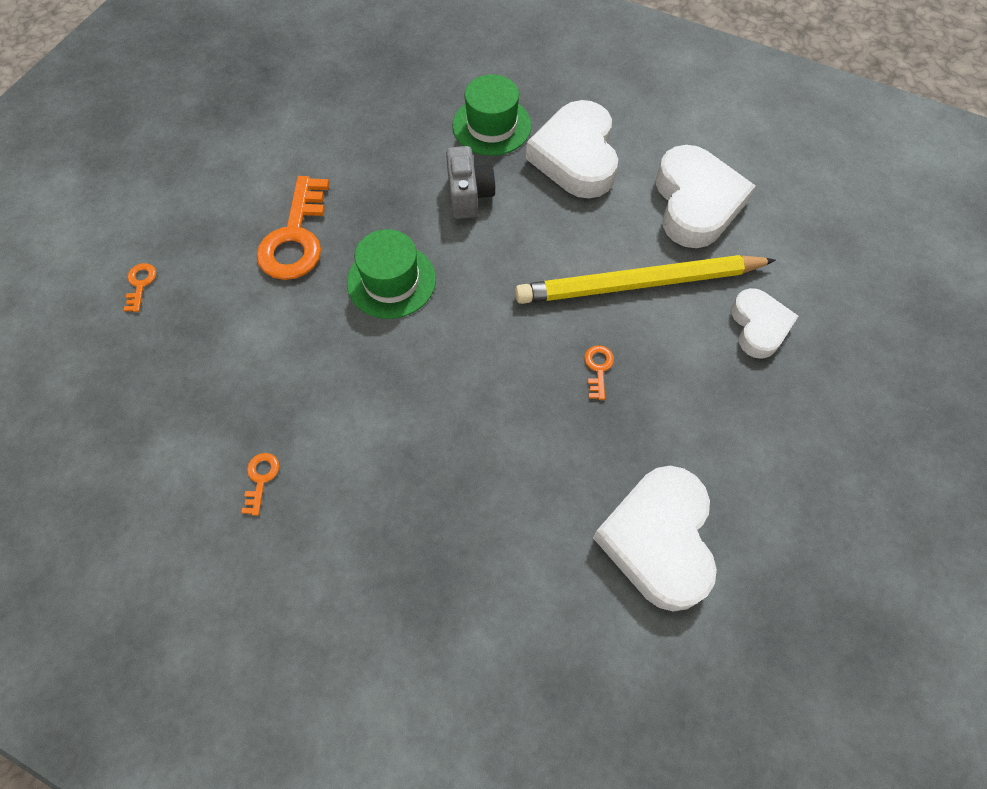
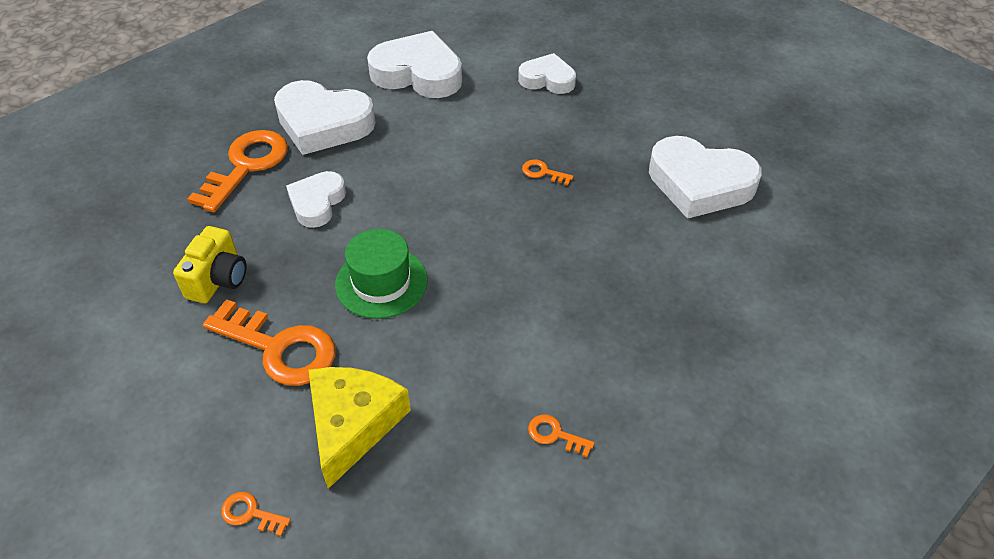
camera: 70 degrees left, 15 degrees down
(234, 318) = (353, 424): none -> yellow cheese
(353, 166) = (218, 279): none -> yellow camera
(469, 195) = (317, 203): grey camera -> white heart
(491, 126) = (246, 166): green hat -> orange key
(639, 283) = (476, 126): yellow pencil -> none

